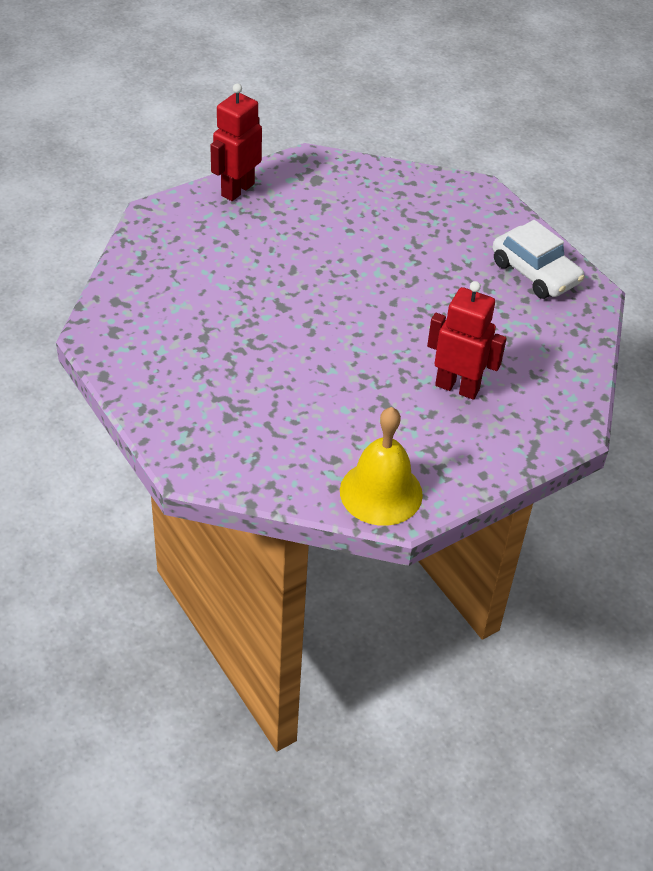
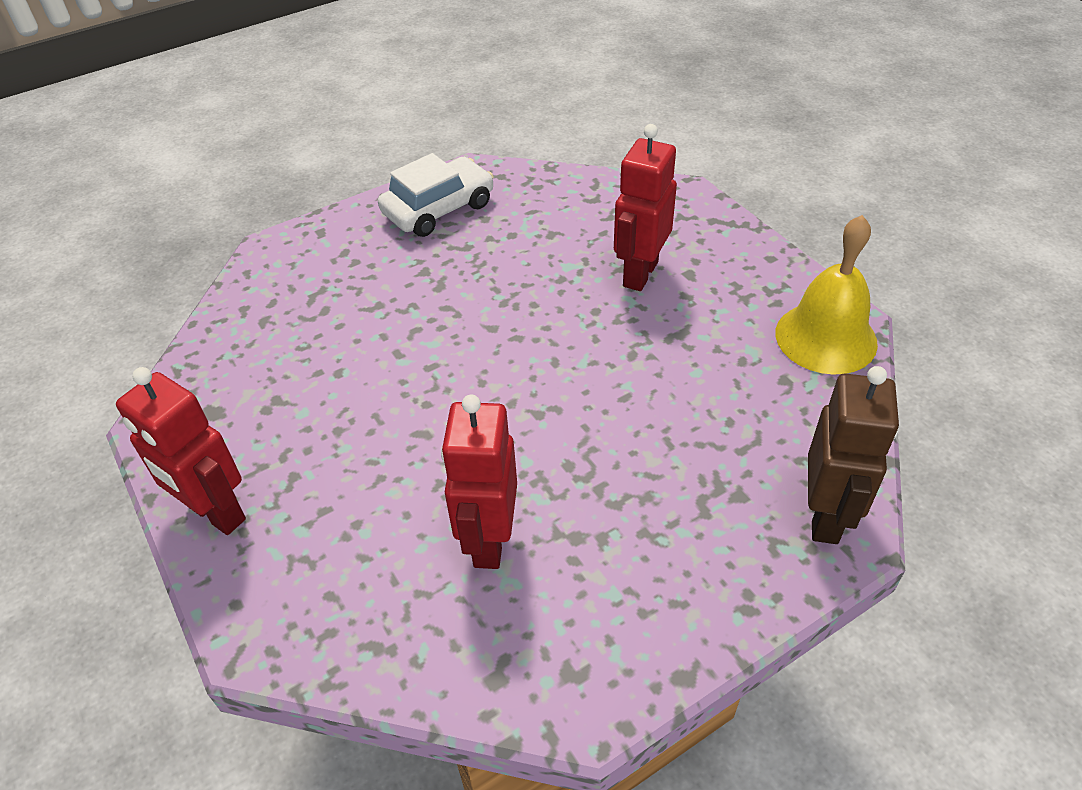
camera: 85 degrees left, 0 degrees up
(205, 299) = (488, 540): none -> red robot
(206, 458) = (825, 516): none -> brown robot

